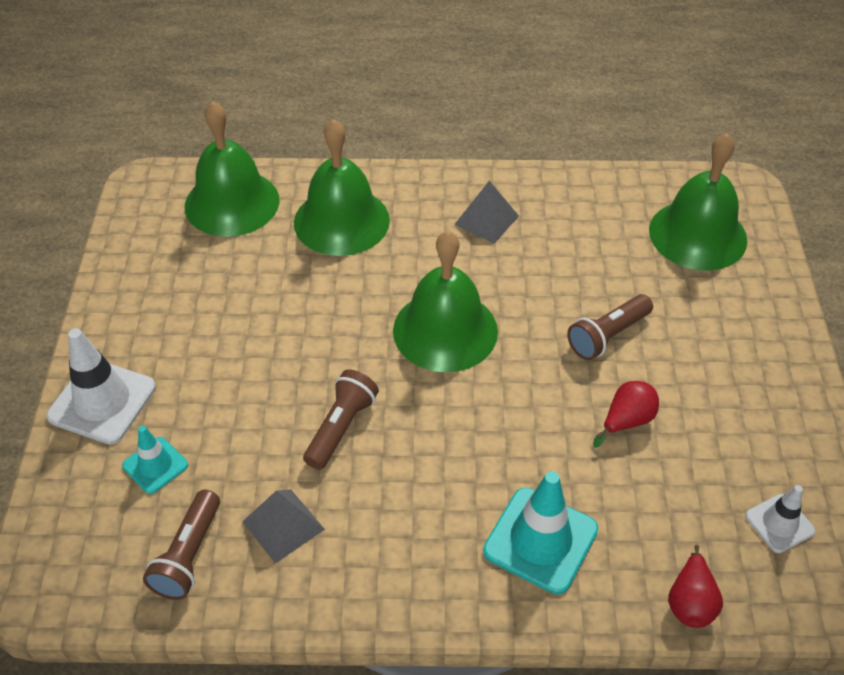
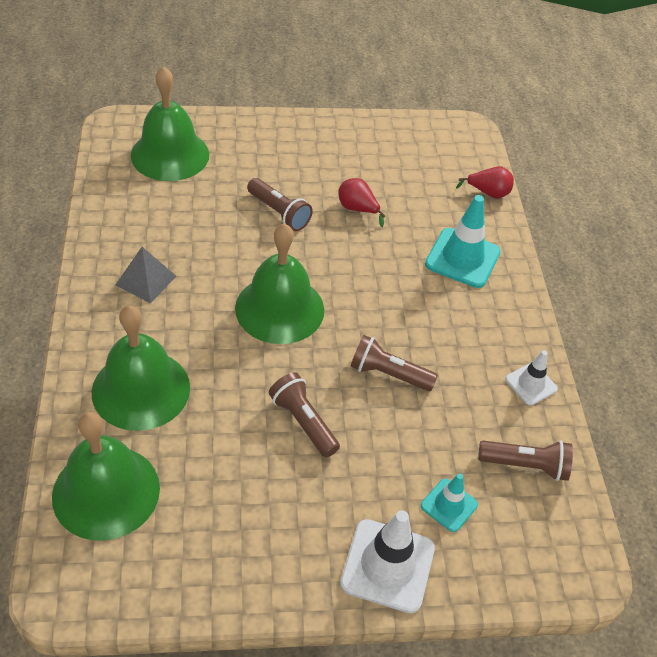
camera: 100 degrees left, 0 degrees up
(283, 525) = (485, 405): grey pyramid -> none
(284, 344) = (303, 422): none -> brown flashlight
(779, 523) = (425, 149): white traffic cone -> white traffic cone (531, 384)

